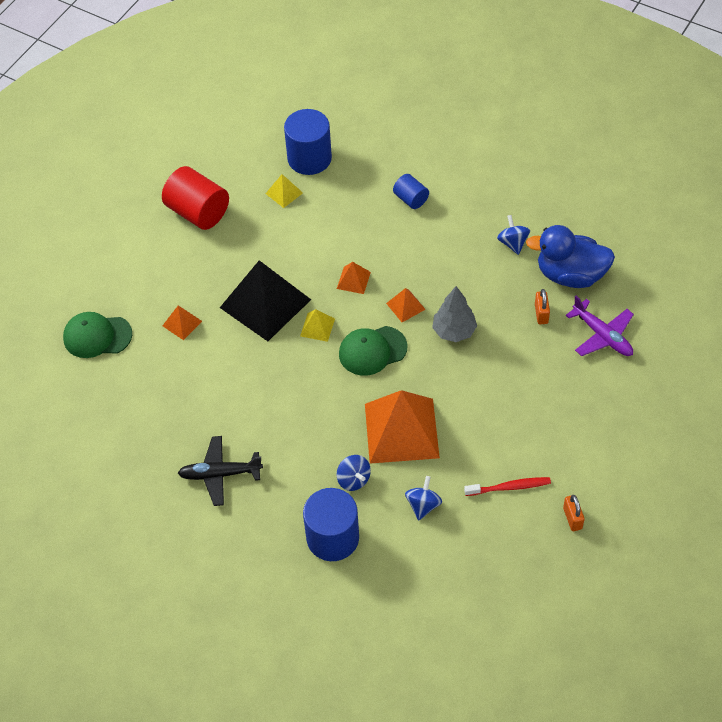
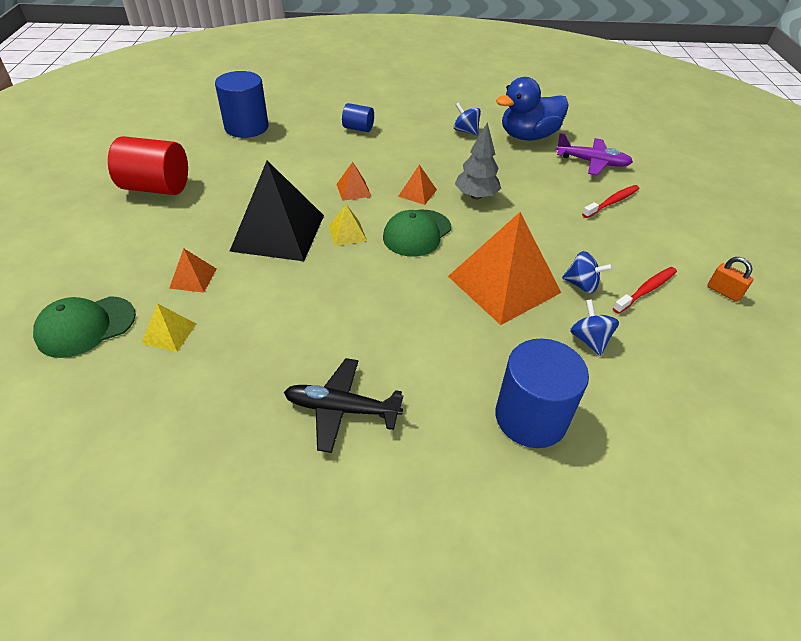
camera: 35 degrees left, 10 degrees down
(220, 474) = (341, 409): black plane -> black plane turned 45 degrees clockwise
(284, 193) = (239, 153): yellow pyramid -> yellow pyramid (169, 333)
(353, 479) = (498, 347): blue spinning top -> blue spinning top (581, 285)
(541, 314) = (533, 164): orange padlock -> none
(572, 390) = (612, 202): none -> red toothbrush

